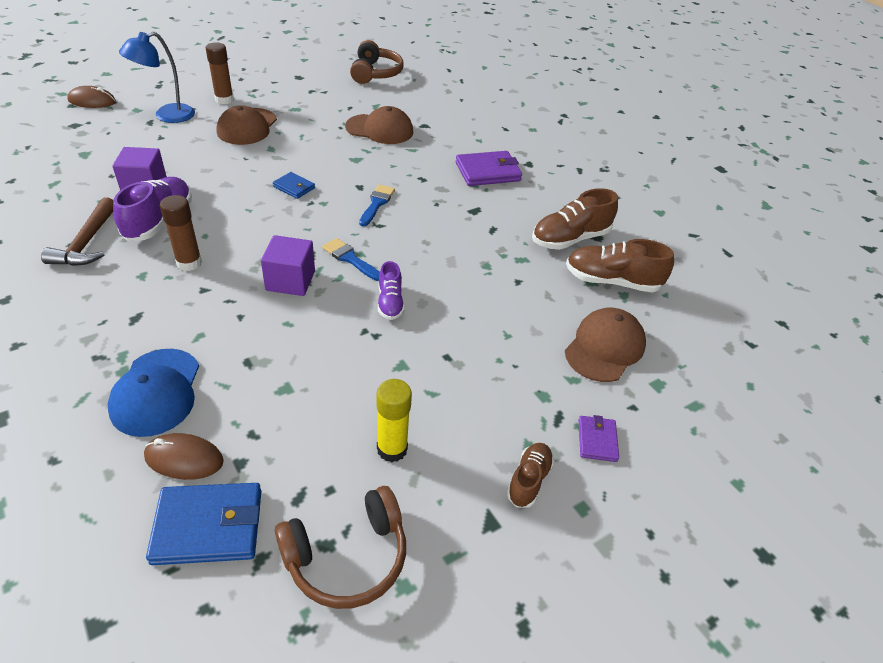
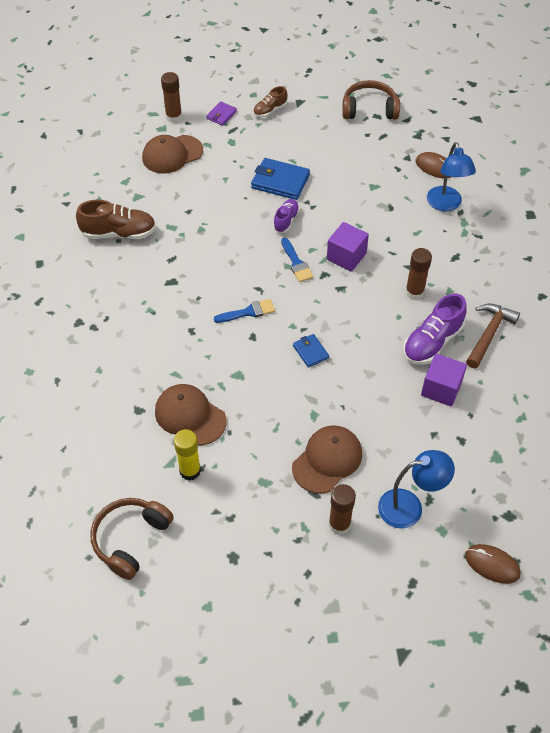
camera: 150 degrees left, 10 degrees up
(156, 392) = (446, 205): blue cap -> blue lamp
(208, 526) = (427, 137): blue wallet -> blue wallet (280, 181)
(376, 203) = (248, 312): blue brush -> blue brush turned 150 degrees counterclockwise
(392, 449) = (329, 141): yellow glue stick -> yellow glue stick (190, 471)
(487, 172) = (125, 322): purple wallet -> none
(612, 281) = (123, 192): brown shoe -> none
(660, 410) = (174, 117): none -> brown glue stick

